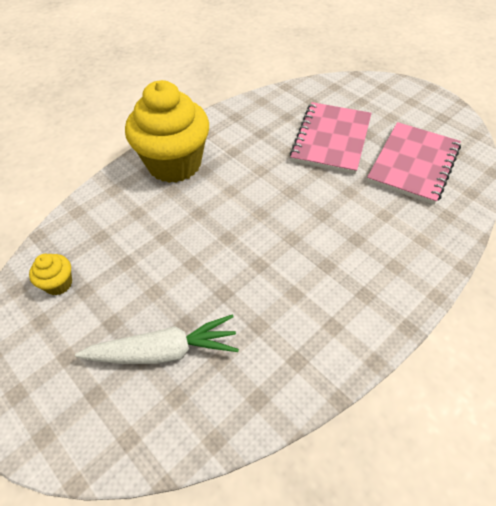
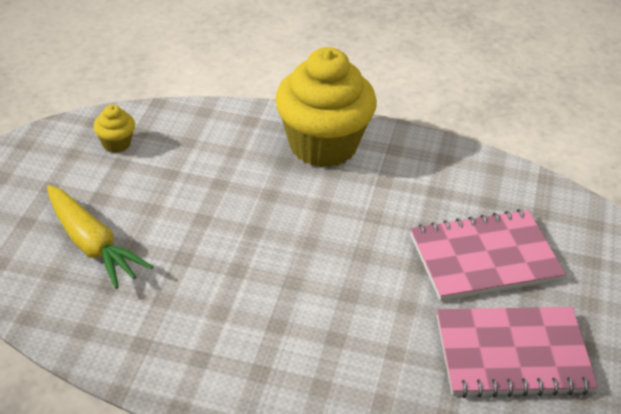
camera: 55 degrees right, 10 degrees down
(164, 351) = (92, 245): white carrot -> yellow carrot

